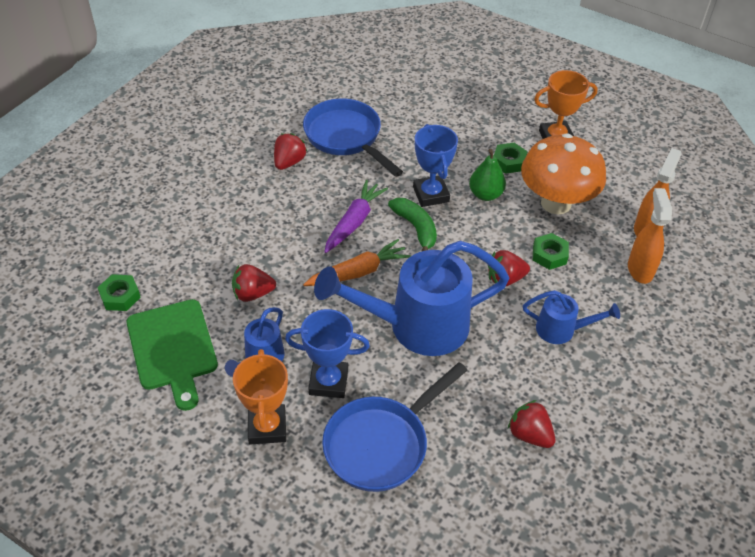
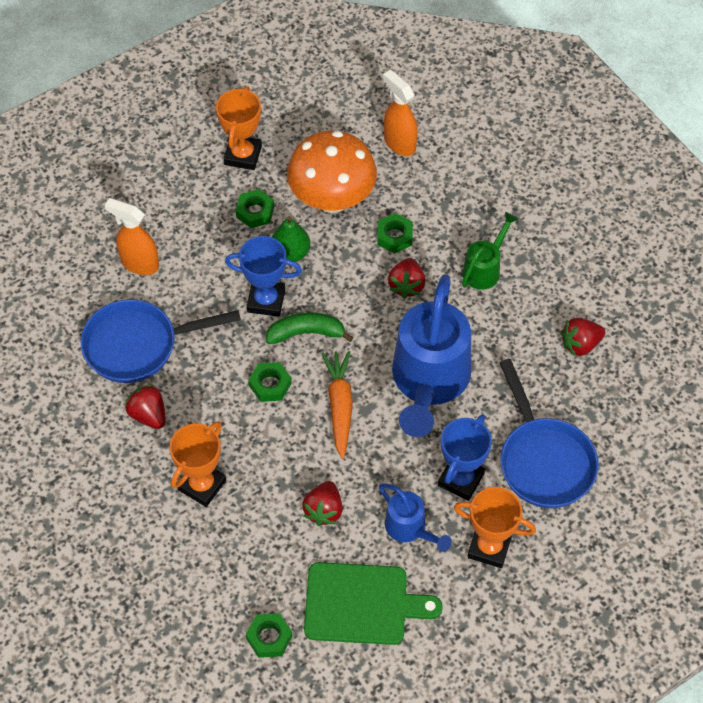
camera: 65 degrees left, 10 degrees up
(242, 211) = (202, 485): none -> orange trophy
(354, 222) = (270, 384): purple carrot -> green nut
(561, 330) = (484, 269): blue watering can -> green watering can
(640, 269) = (445, 174): orange spray bottle -> orange spray bottle (139, 263)

